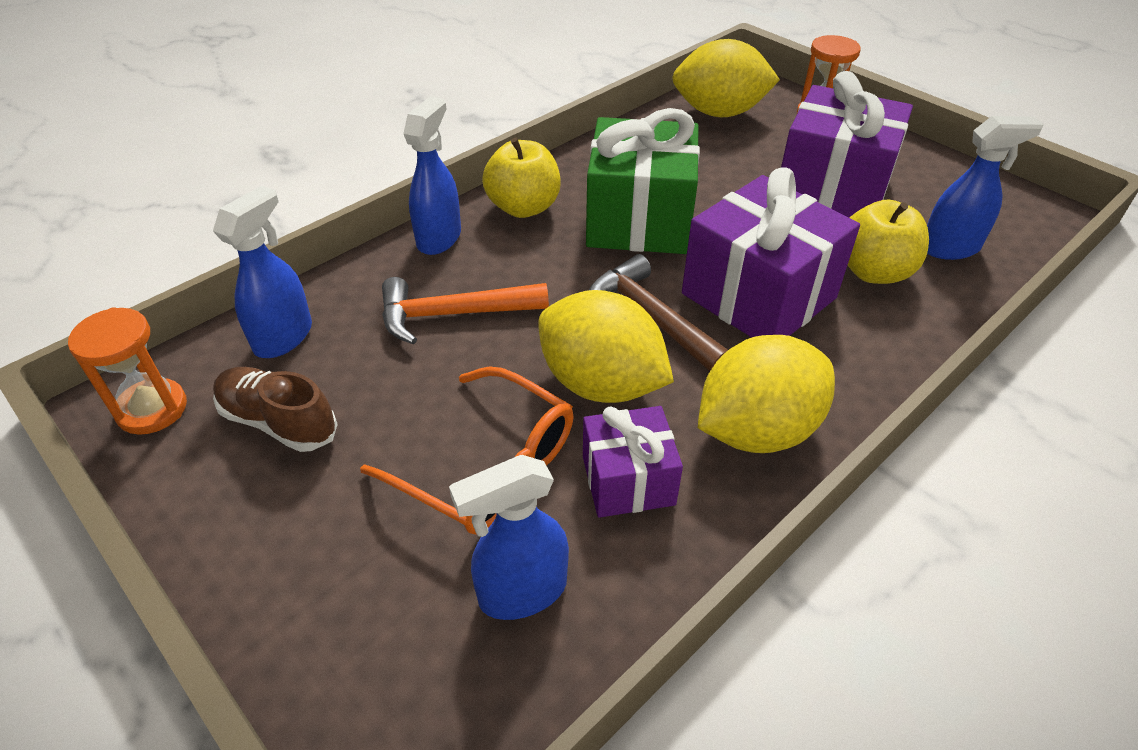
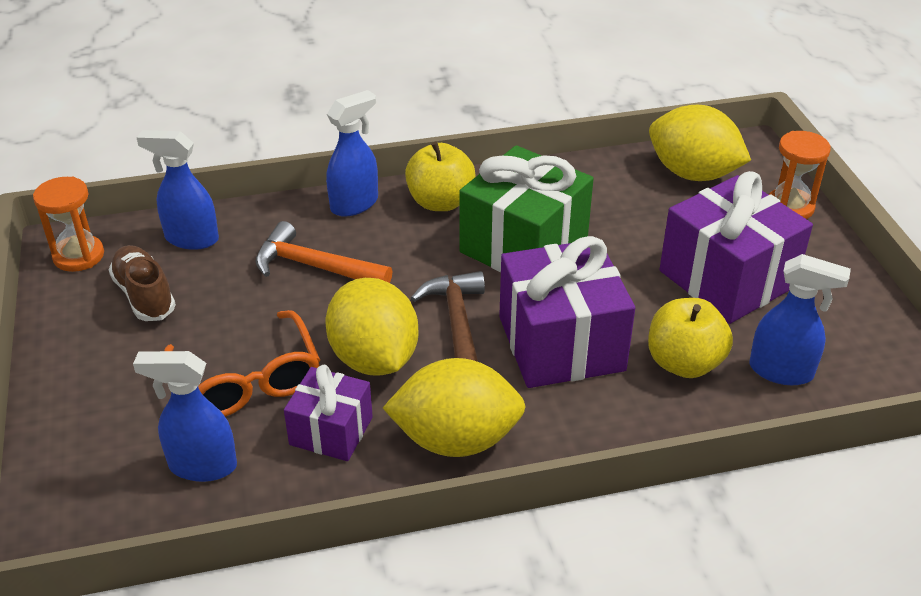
camera: 30 degrees right, 5 degrees down
(284, 337) = (191, 239): blue spray bottle -> blue spray bottle turned 135 degrees counterclockwise

